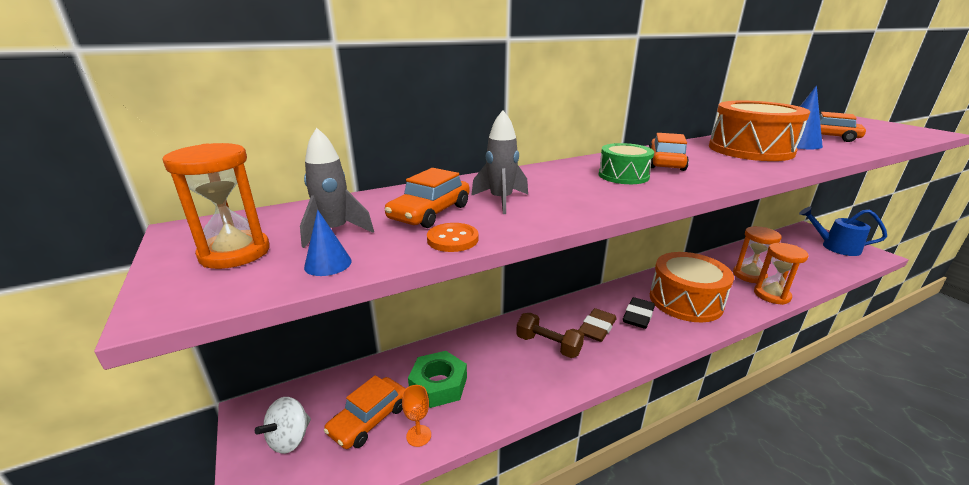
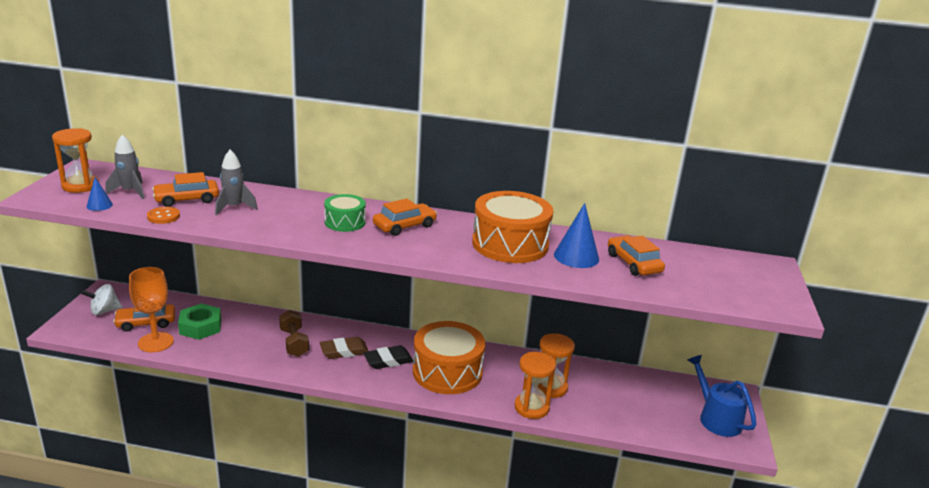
camera: 35 degrees right, 0 degrees up
(418, 435) = (155, 342): orange goblet -> orange goblet, size x1.98

